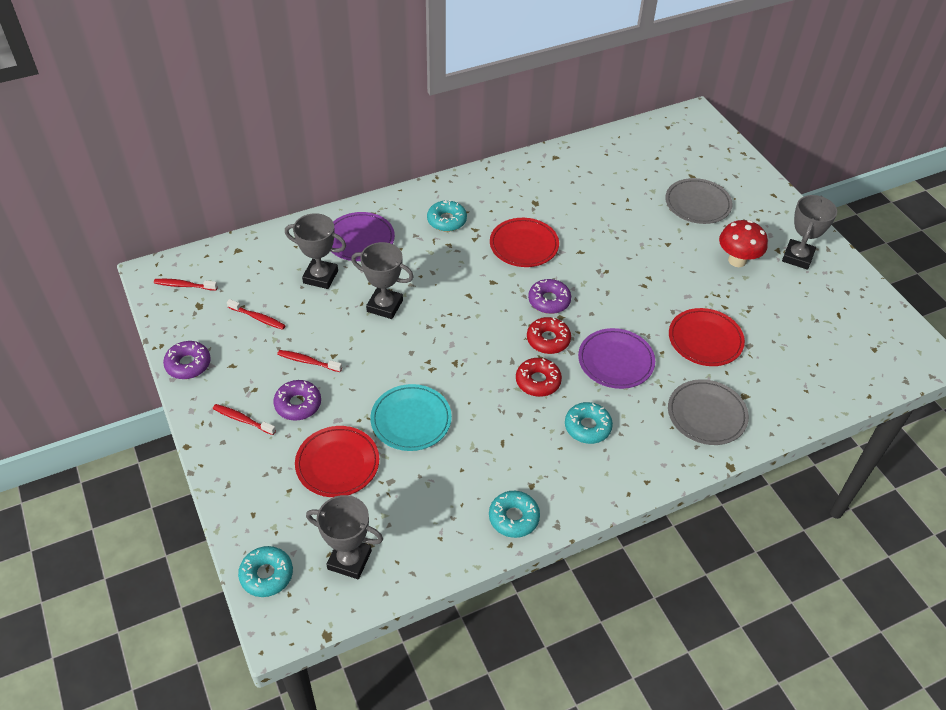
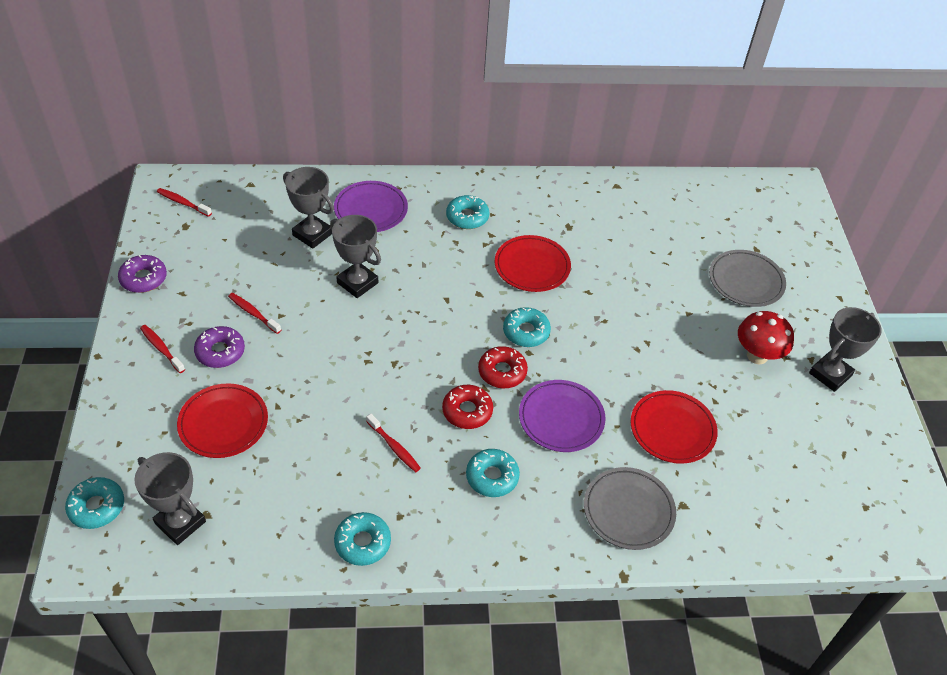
camera: 20 degrees right, 0 degrees up
(258, 318) = (231, 255): red toothbrush -> red toothbrush (394, 447)
(411, 420) = (318, 405): turquoise plate -> none
(549, 301) = (526, 332): purple donut -> turquoise donut

